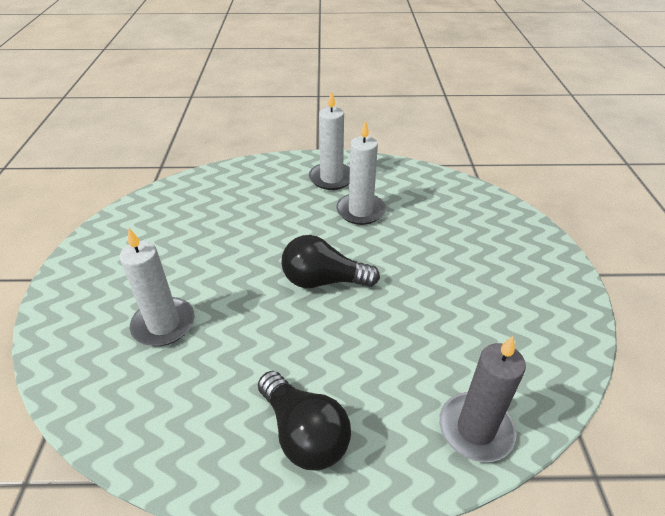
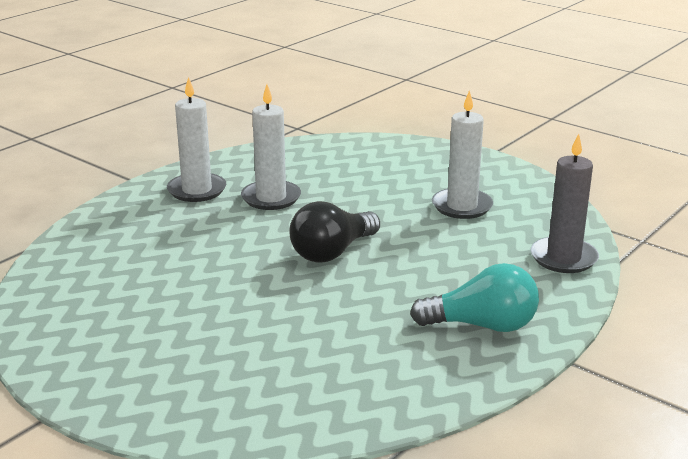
camera: 50 degrees left, 15 degrees down
(164, 324) = (260, 351): white candle -> white candle (462, 206)
(304, 433) = (482, 325): black light bulb -> turquoise light bulb

